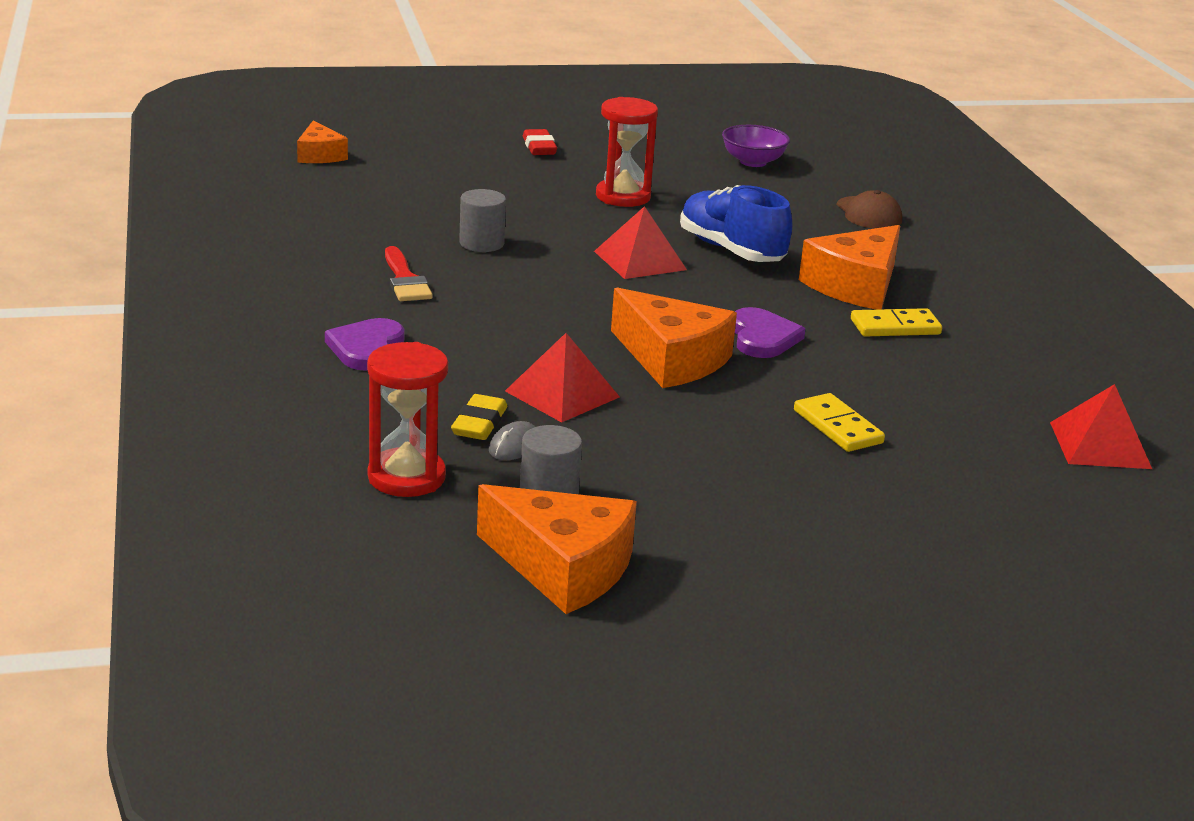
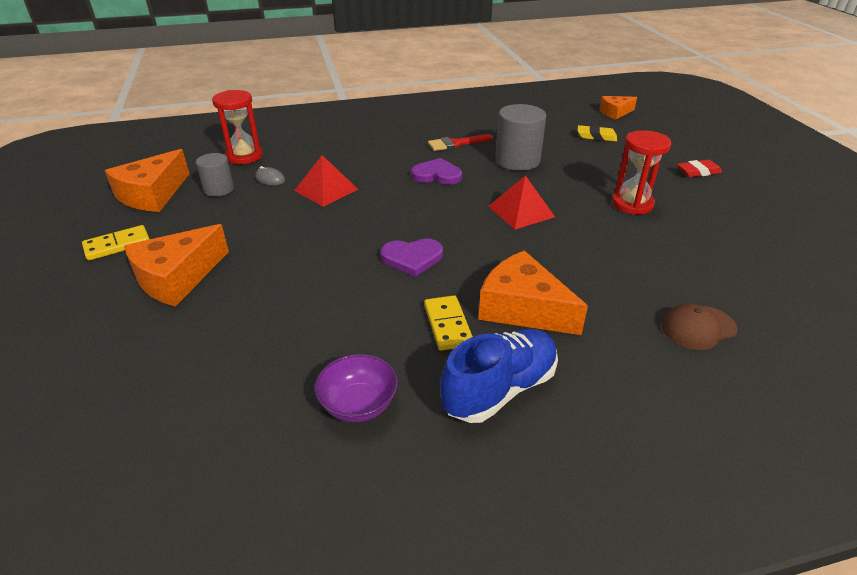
camera: 90 degrees right, 10 degrees up
(366, 348) = (372, 140): purple heart -> purple heart (437, 175)
(479, 424) = (293, 170): yellow eraser -> yellow eraser (596, 136)
(481, 243) = (517, 160): grey cylinder -> grey cylinder, size x1.65
(671, 359) = (373, 223): orange cheese -> orange cheese (177, 277)
(731, 250) = (560, 248): blue shoe -> blue shoe (499, 389)
(753, 162) = (769, 264): purple bowl -> purple bowl (358, 404)
(838, 427) = (281, 285): yellow domino -> yellow domino (117, 245)
(1100, 445) = (235, 433): red pyramid -> none

